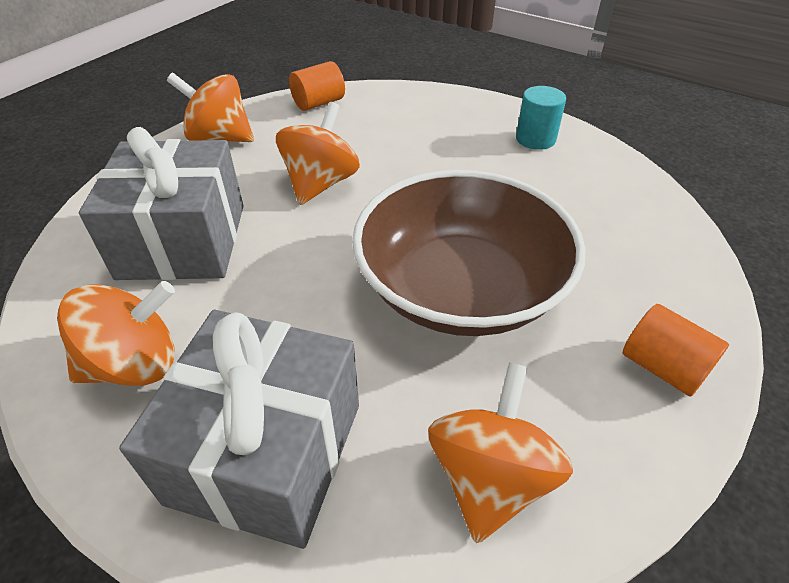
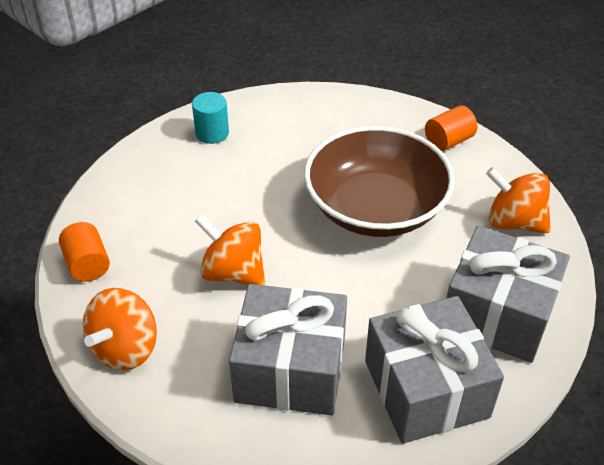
camera: 80 degrees left, 0 degrees up
(135, 364) = (426, 389): orange spinning top -> grey gift

